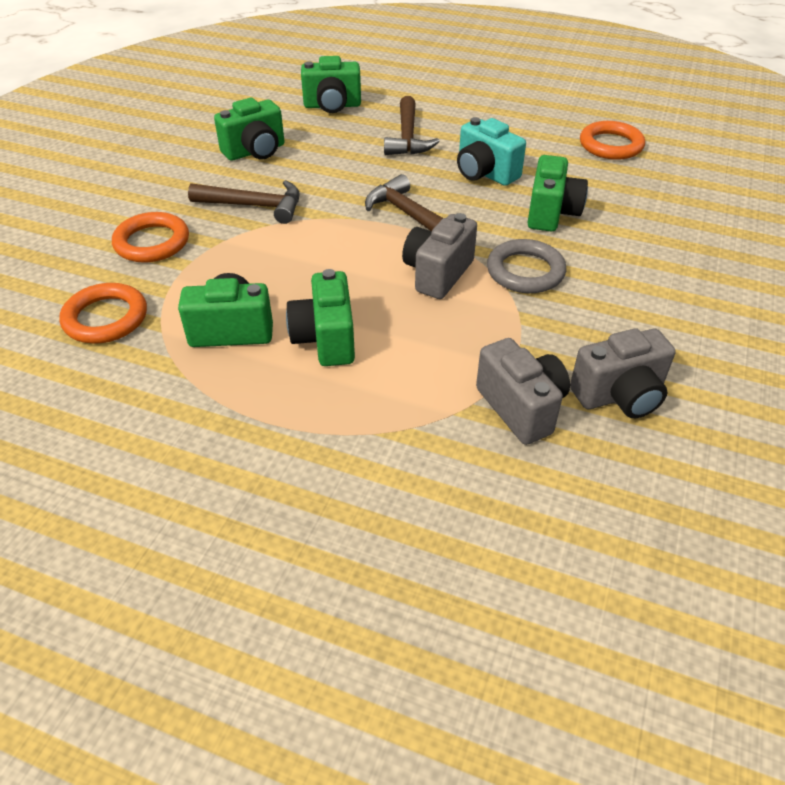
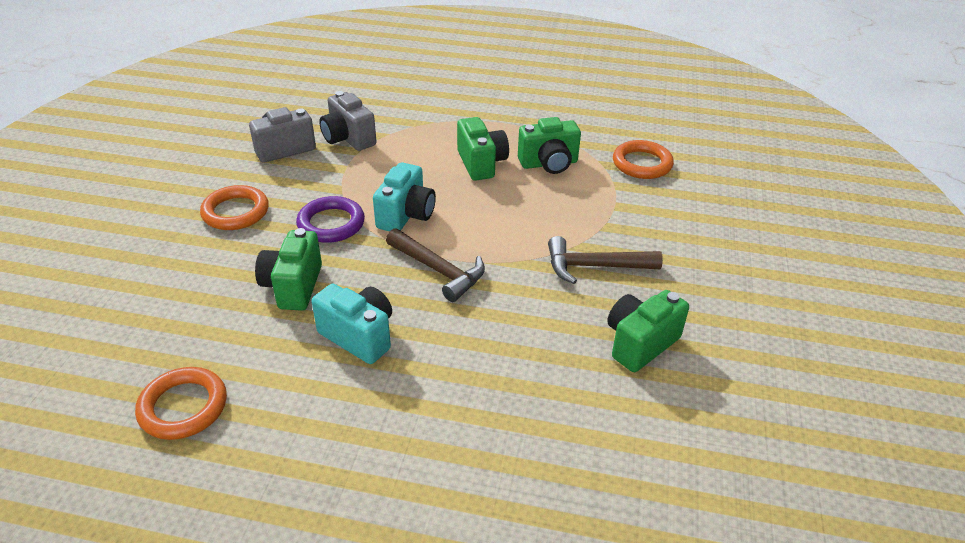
camera: 170 degrees right, 5 degrees down
(152, 242) = (659, 221): orange ring -> orange ring (235, 212)
(332, 106) = (586, 454): green camera -> none
(407, 137) = (460, 392): brown hammer -> none
(437, 274) = (406, 215): grey camera -> turquoise camera
(525, 271) = (331, 224): grey ring -> purple ring

